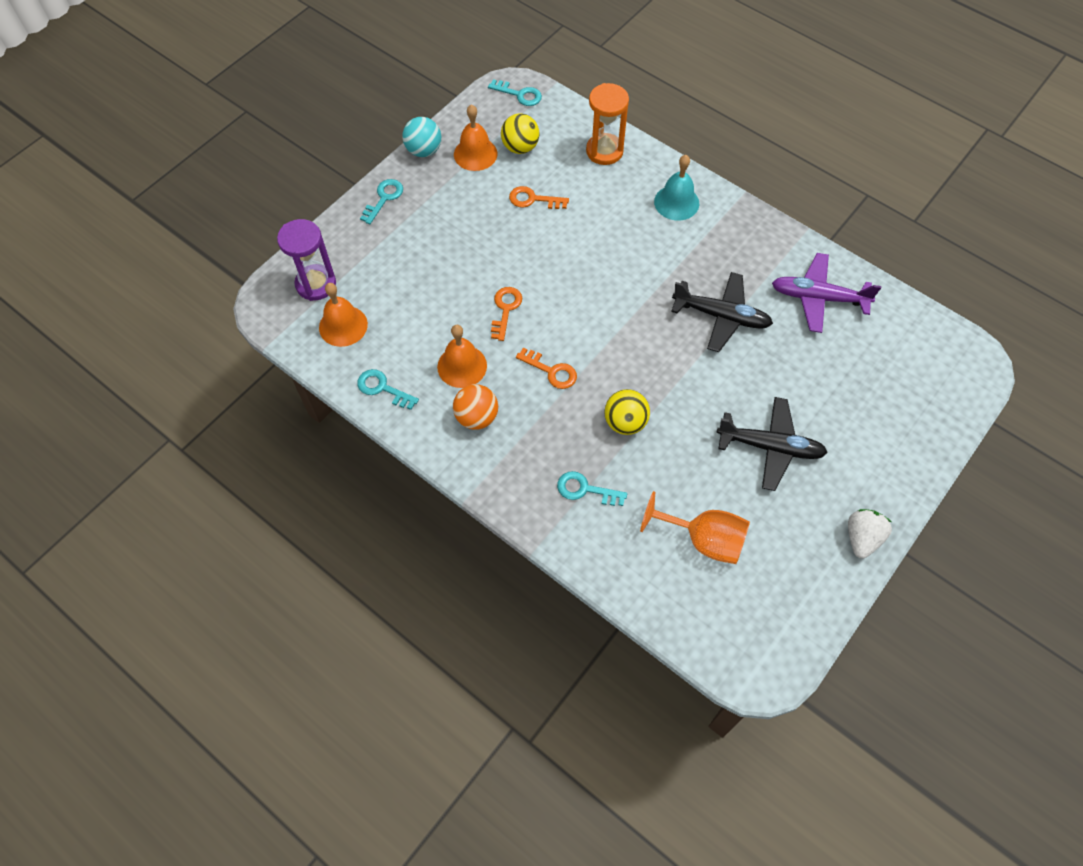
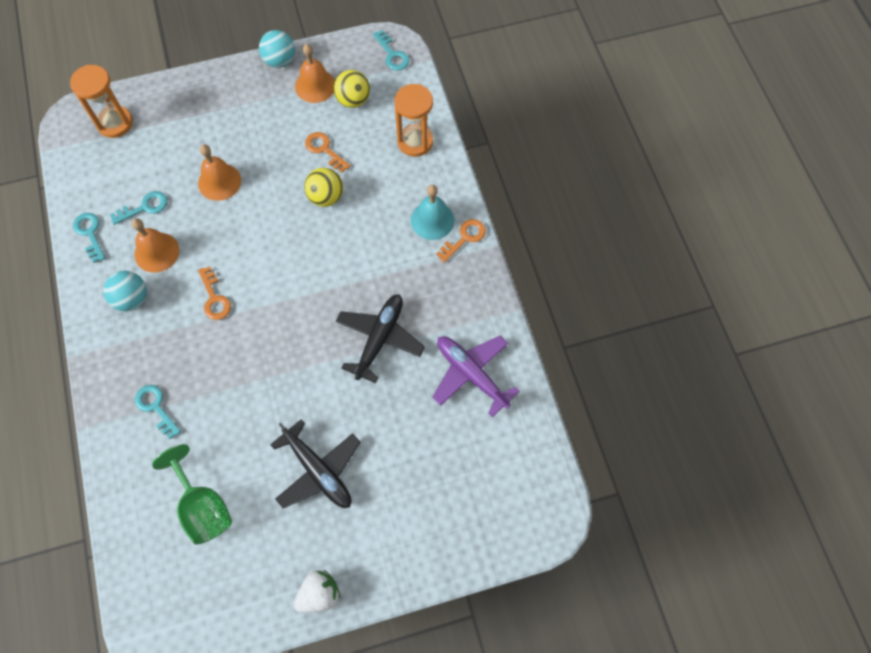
camera: 35 degrees right, 5 degrees up
(316, 284) = (115, 123): purple hourglass -> orange hourglass
(343, 326) = (105, 167): orange bell -> orange bell (219, 181)
(384, 198) = (218, 83): turquoise key -> turquoise key (144, 207)
(477, 417) = (132, 299): orange ball -> turquoise ball
(505, 309) = (225, 227): orange key -> orange key (464, 238)
(625, 422) = (230, 375): yellow ball -> yellow ball (326, 197)
(703, 539) = (203, 507): orange goblet -> green goblet
(721, 316) = (379, 339): black plane -> black plane turned 120 degrees counterclockwise

